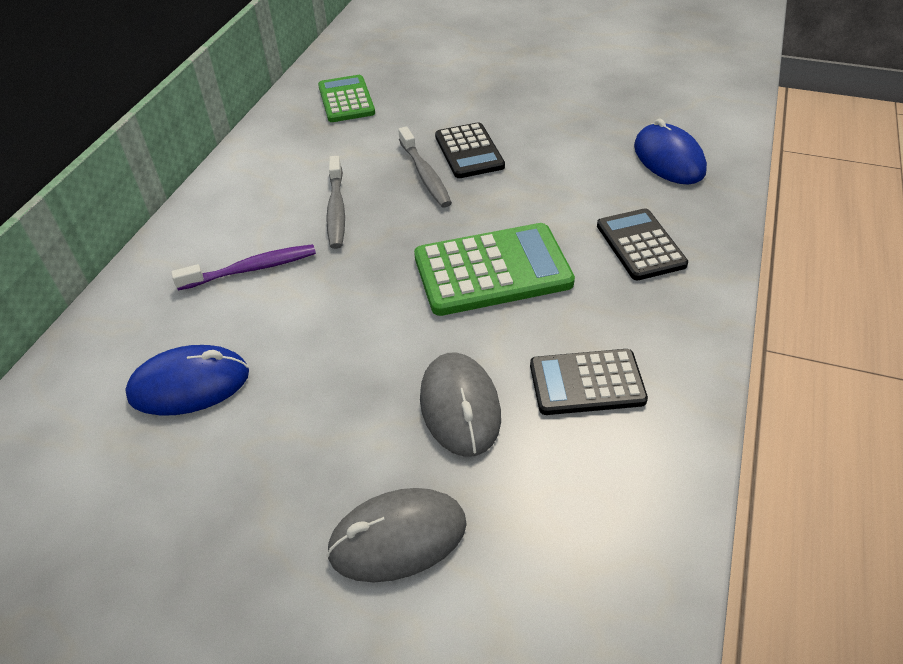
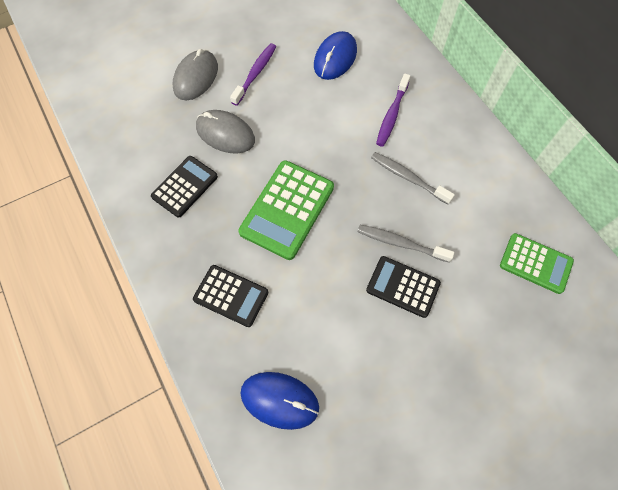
camera: 130 degrees right, 20 degrees up
(310, 459) = (255, 73): none -> purple toothbrush

